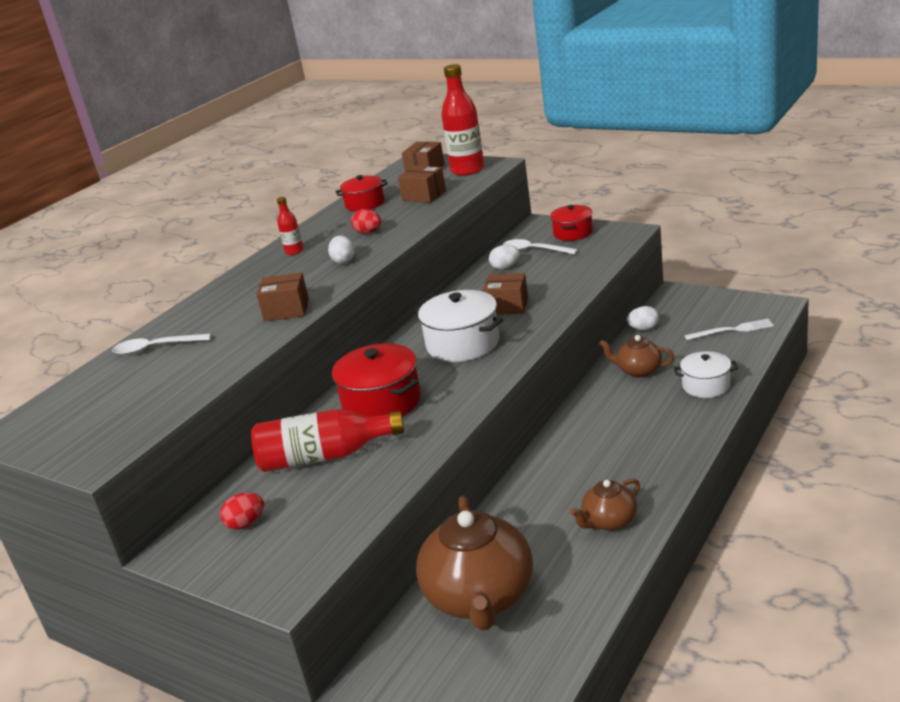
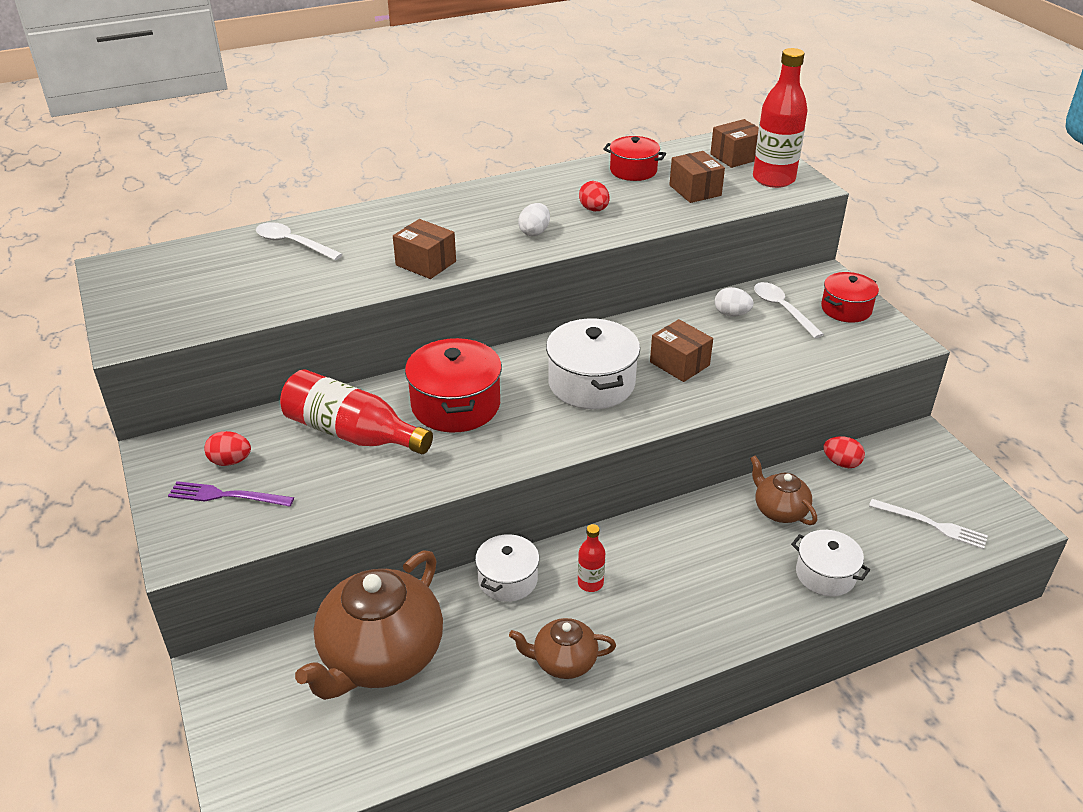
camera: 30 degrees right, 10 degrees up
(273, 543) = (226, 496): none -> purple fork
(294, 251) = (510, 196): red bottle -> red bottle (590, 583)
(513, 503) = (508, 579): none -> white pot
(643, 329) = (841, 463): white egg -> red egg

